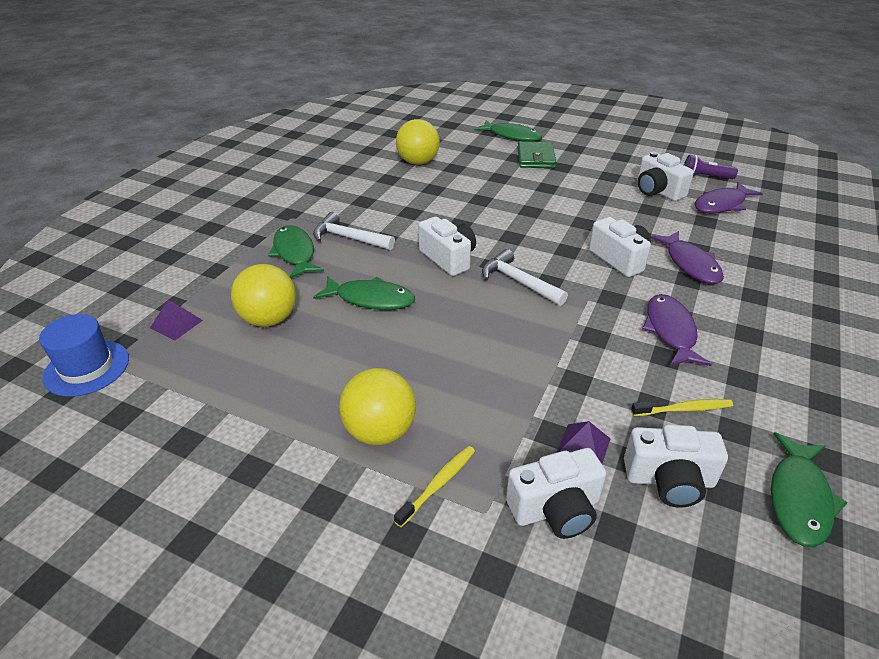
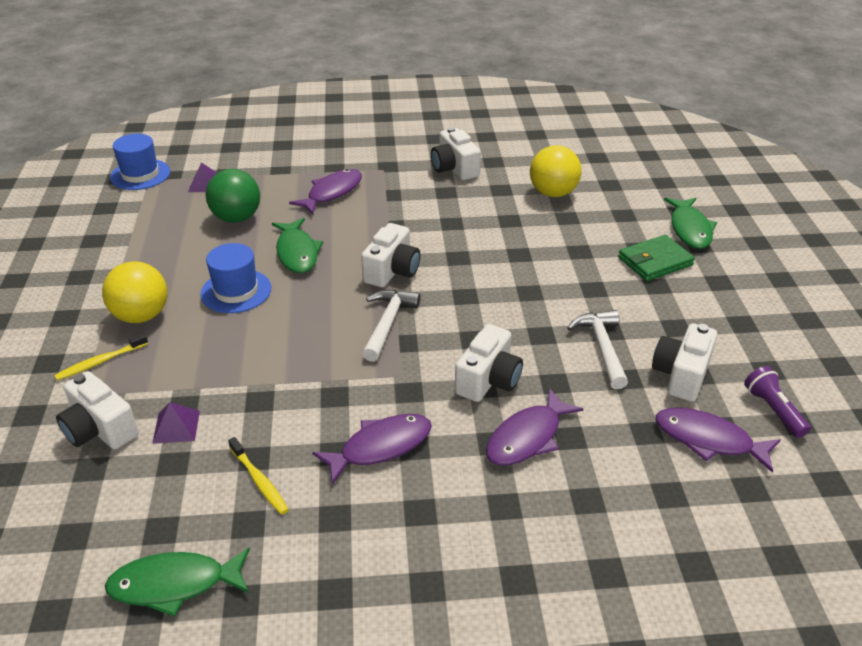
camera: 60 degrees right, 0 degrees up
(269, 319) = (237, 218): yellow ball -> green ball
(295, 253) = (332, 192): green fish -> purple fish
(349, 238) = (377, 208): white hammer -> white hammer (602, 347)
(397, 352) = (236, 291): none -> blue hat
(438, 484) = (100, 362): yellow toothbrush -> yellow toothbrush turned 135 degrees clockwise
(669, 480) = (159, 489): white camera -> white camera (454, 168)

